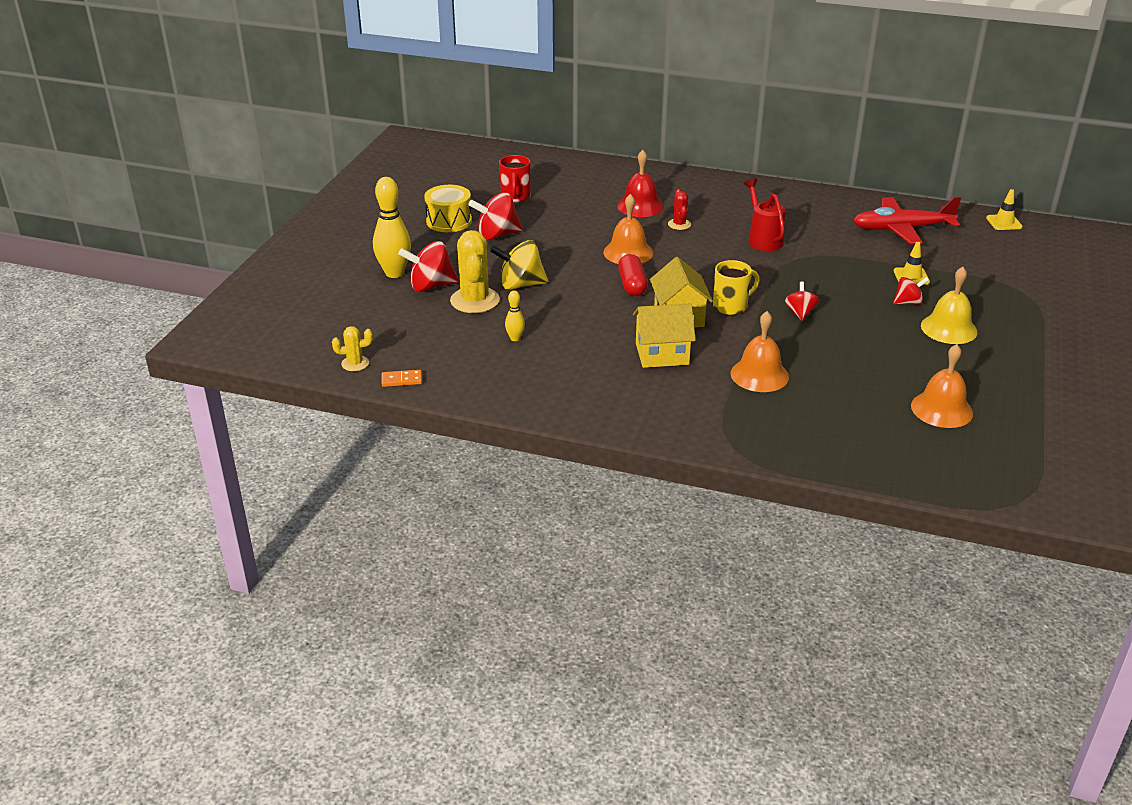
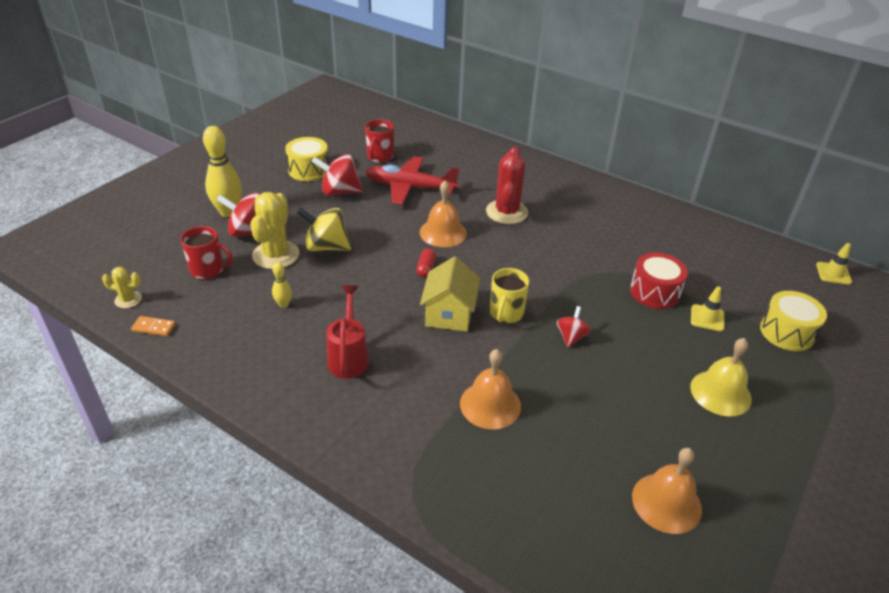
camera: 15 degrees right, 5 degrees up
(415, 325) = (208, 270): none -> red mug
(632, 285) = (426, 268): red capsule -> red capsule, size x0.66
(640, 206) = (482, 186): red bell -> none
(662, 354) = (408, 354): yellow house -> none
(679, 224) = (506, 212): red cactus -> red cactus, size x1.93
(731, 306) = (506, 313): yellow mug -> yellow mug turned 120 degrees clockwise
(763, 239) = (577, 244): red watering can -> red watering can (348, 357)
(855, 265) = (654, 292): none -> red drum
(902, 229) = (721, 260): red plane -> red plane (410, 187)
(908, 302) = (690, 349): red spinning top -> none
(983, 275) = (786, 332): none -> yellow drum

